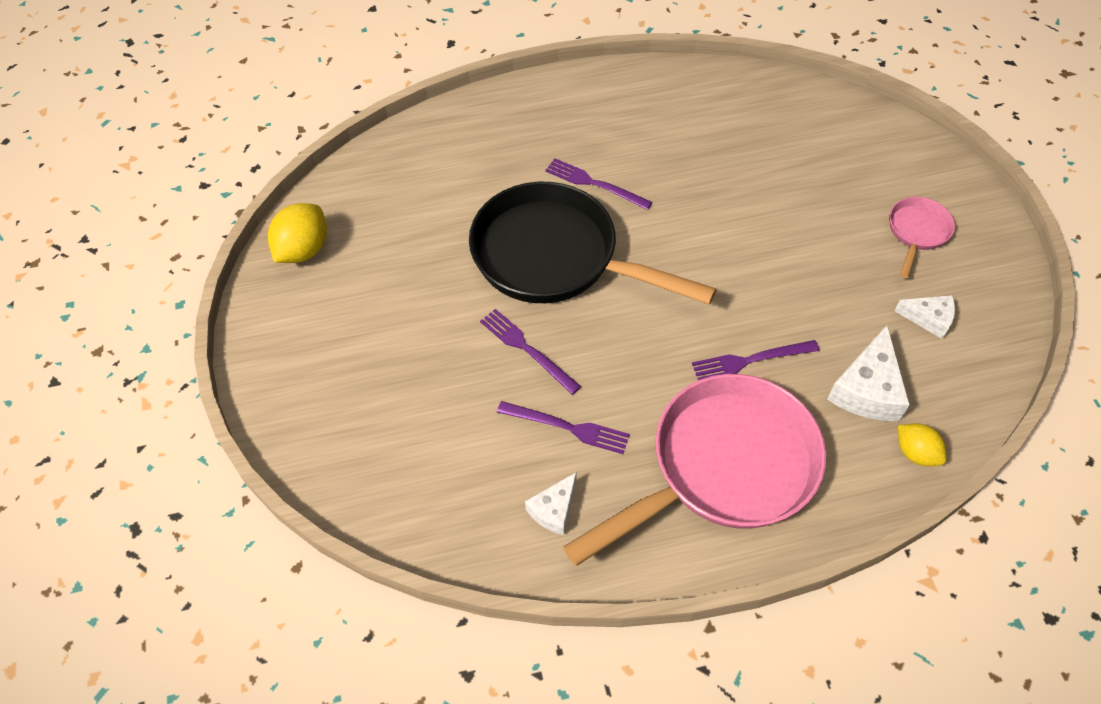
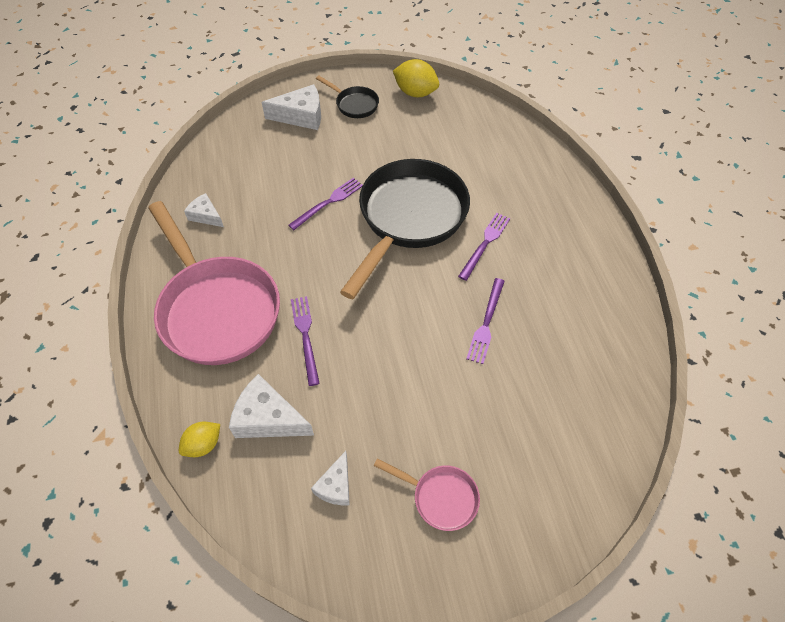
camera: 90 degrees right, 0 degrees up
(318, 326) = (354, 104): none -> black pan
(337, 398) = (301, 116): none -> white cheese
(567, 427) = (263, 223): purple fork -> purple fork (486, 323)

